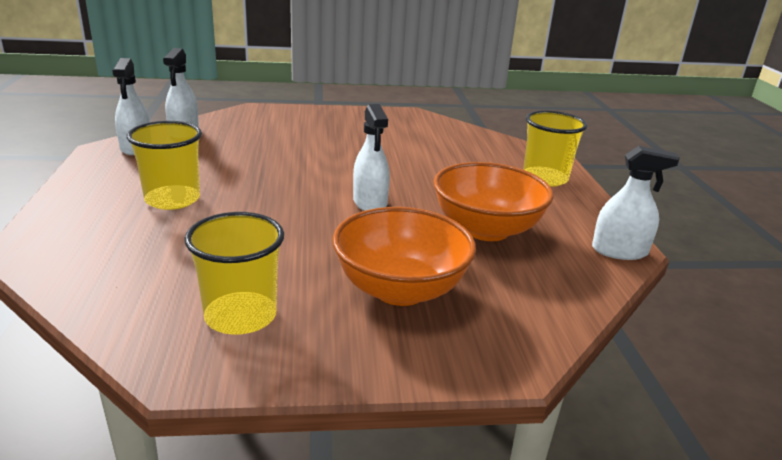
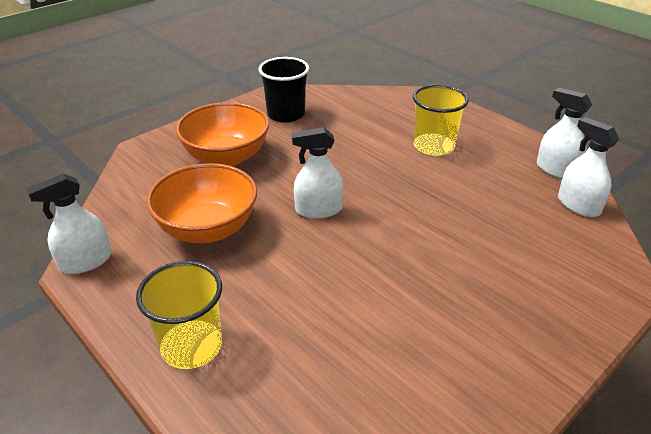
camera: 145 degrees right, 10 degrees up
(240, 316) = (286, 114): yellow cup -> black cup
(370, 202) = (318, 210): white spray bottle -> white spray bottle turned 45 degrees counterclockwise

